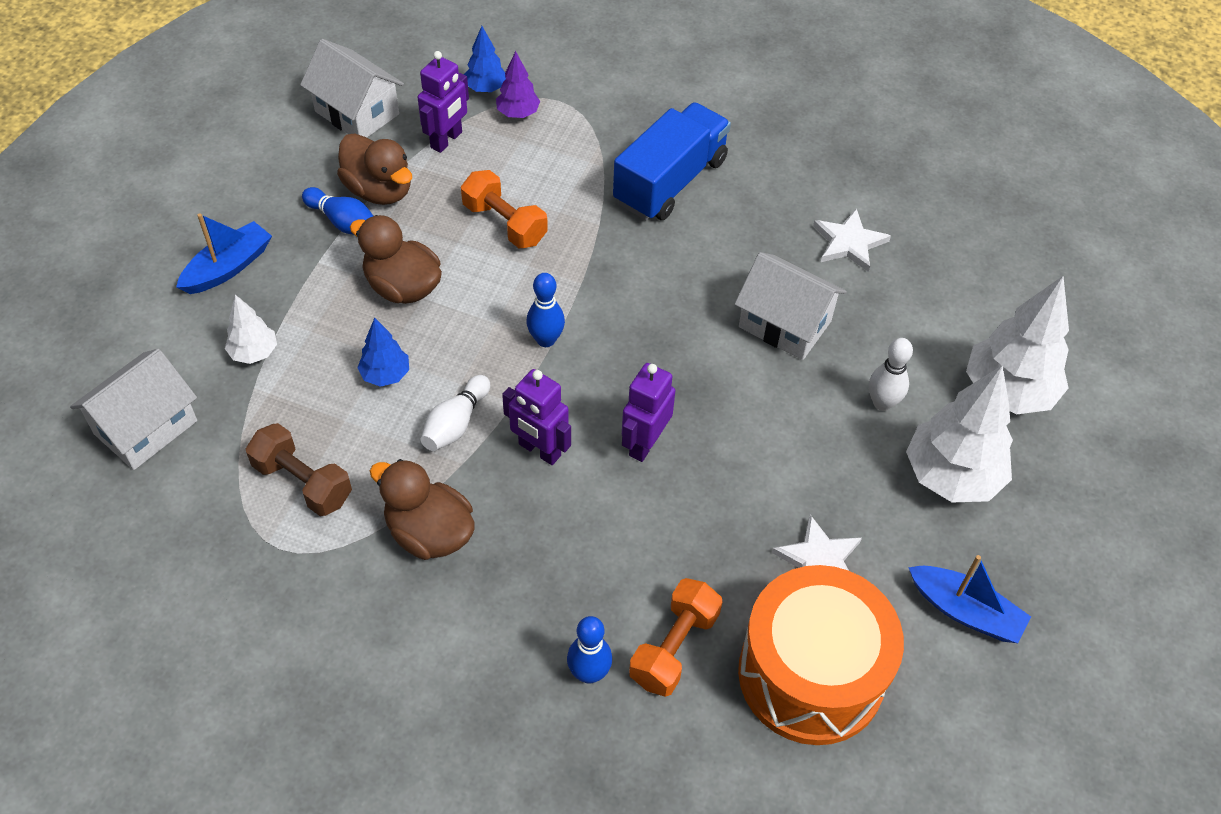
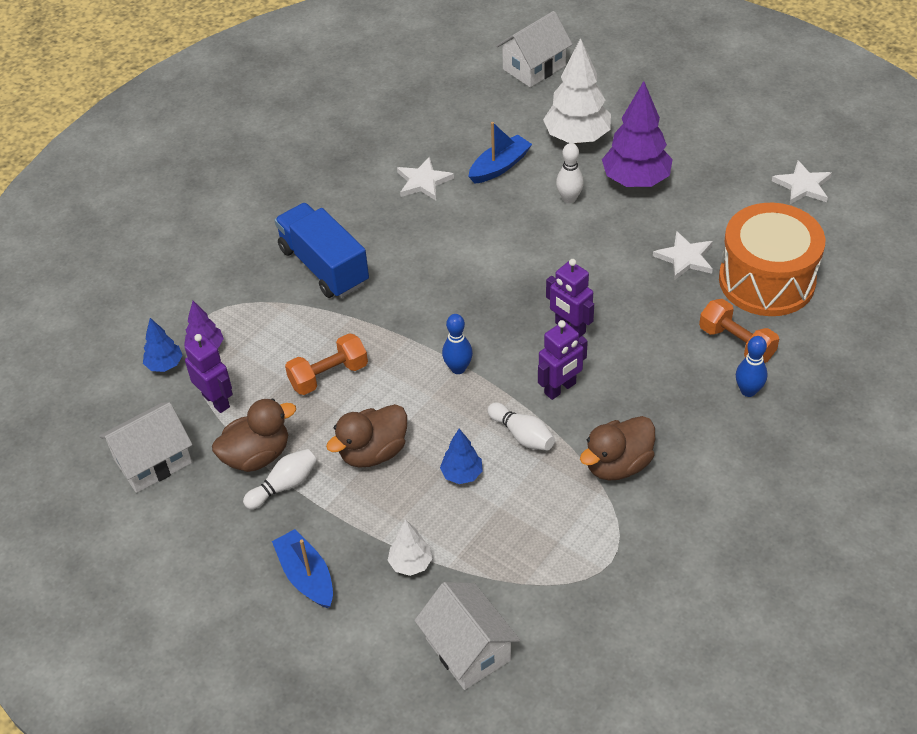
camera: 70 degrees left, 5 degrees down
(303, 482) = (552, 540): brown dumbbell -> none
(343, 222) = (284, 485): blue bowling pin -> white bowling pin
(784, 324) = (486, 232): white house -> white house (534, 67)
(951, 476) = (635, 180): white tree -> purple tree
(965, 611) = (735, 200): blue boat -> blue boat (499, 166)
(1038, 706) = (803, 186): none -> white star

